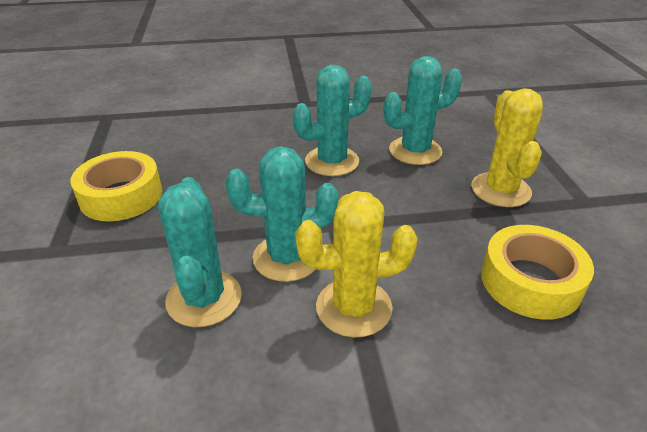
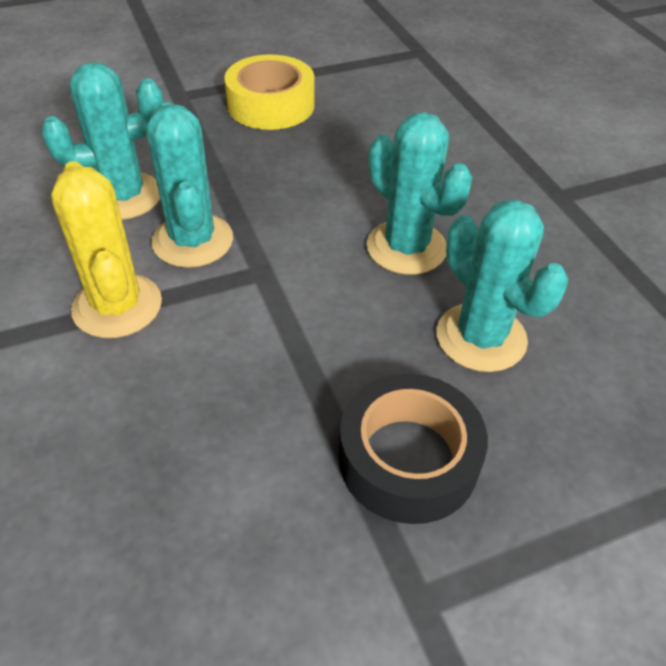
camera: 75 degrees right, 10 degrees up
(500, 190) = (408, 458): yellow cactus -> black tape
(530, 281) = (180, 489): yellow tape -> none

